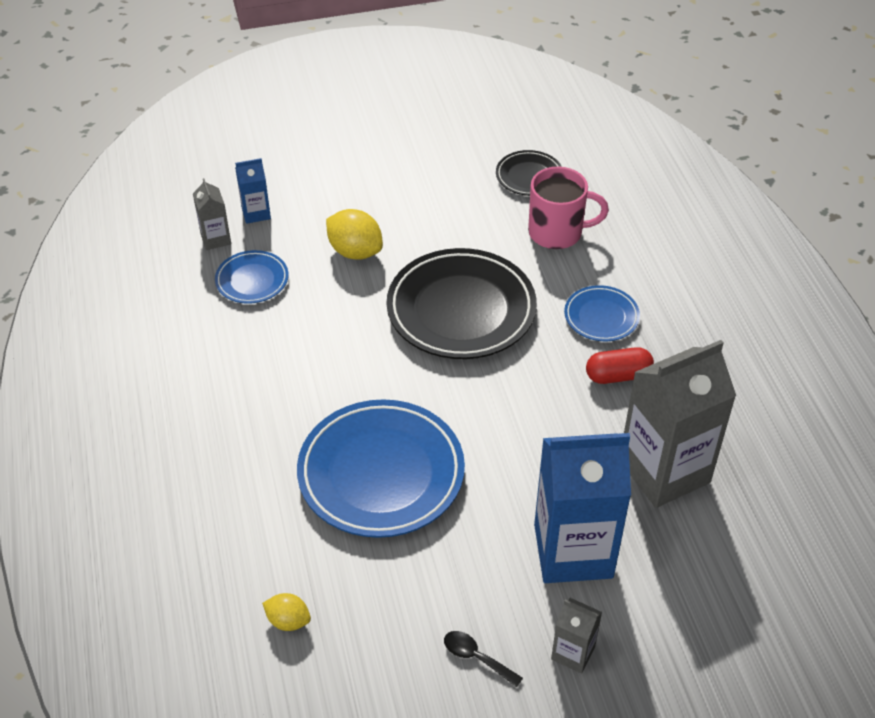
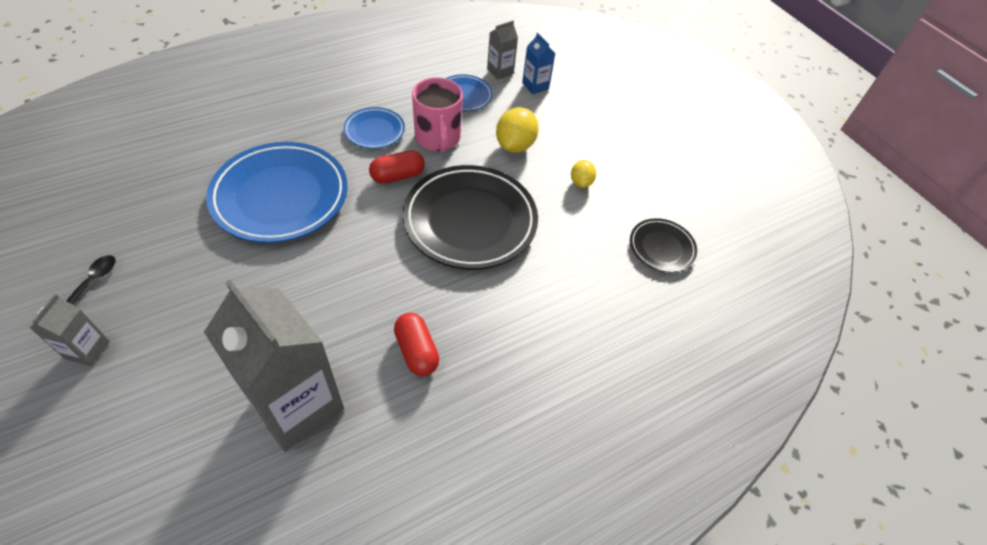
camera: 70 degrees right, 5 degrees up
(288, 621) = (142, 167): yellow lemon -> yellow lemon (581, 182)
(376, 361) = (397, 176): none -> red capsule
(557, 232) = (594, 279): pink mug -> pink mug (438, 138)
(573, 551) = (199, 337): blue carton -> none
(601, 317) = (492, 328): blue plate -> blue plate (374, 131)

